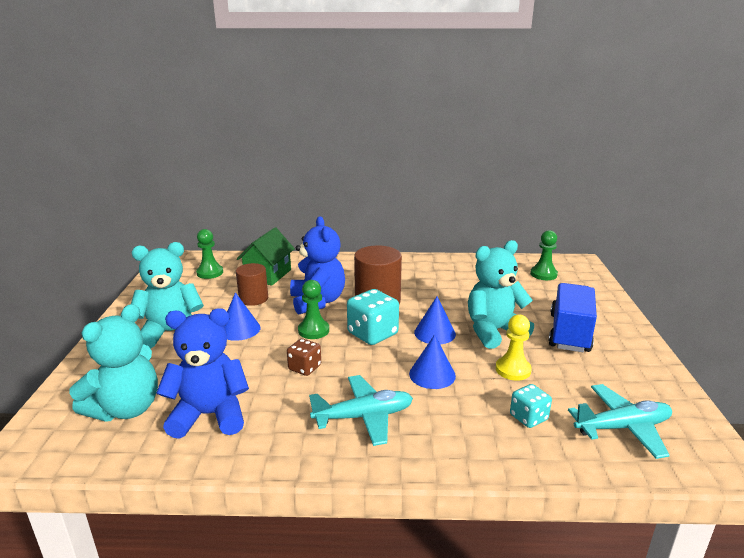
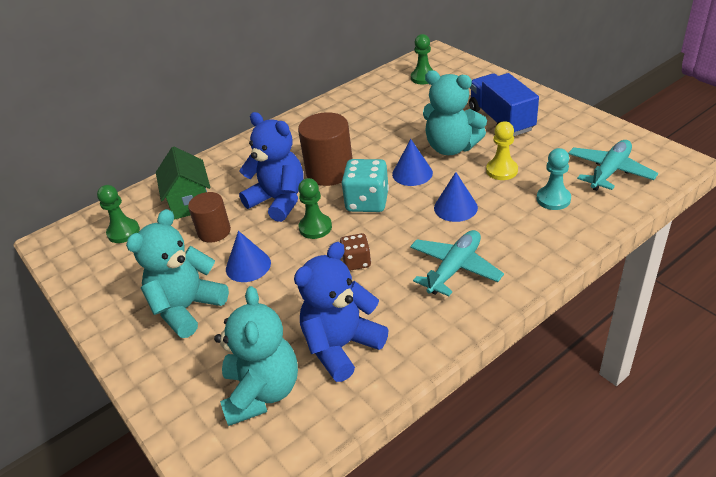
camera: 35 degrees left, 15 degrees up
(494, 331) = (451, 147): turquoise teddy bear -> turquoise teddy bear turned 90 degrees counterclockwise
(528, 417) = (553, 199): turquoise dice -> turquoise pawn

